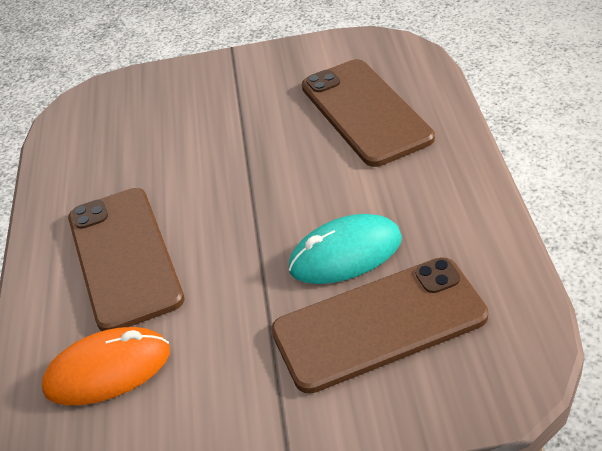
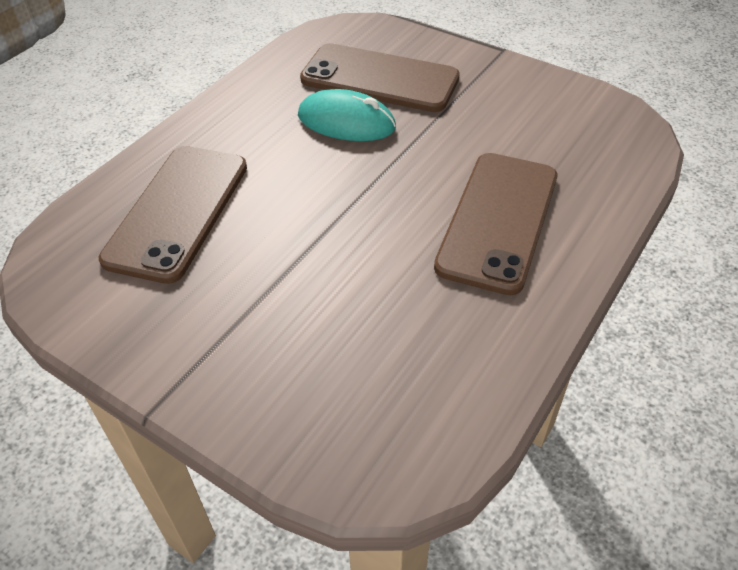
camera: 145 degrees left, 5 degrees up
(108, 370) = (567, 150): orange mouse -> none

